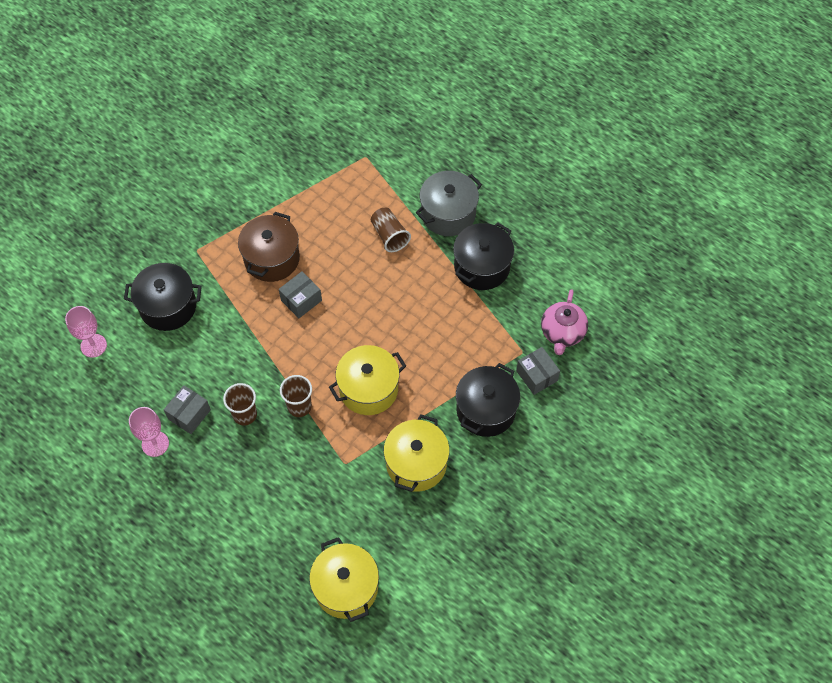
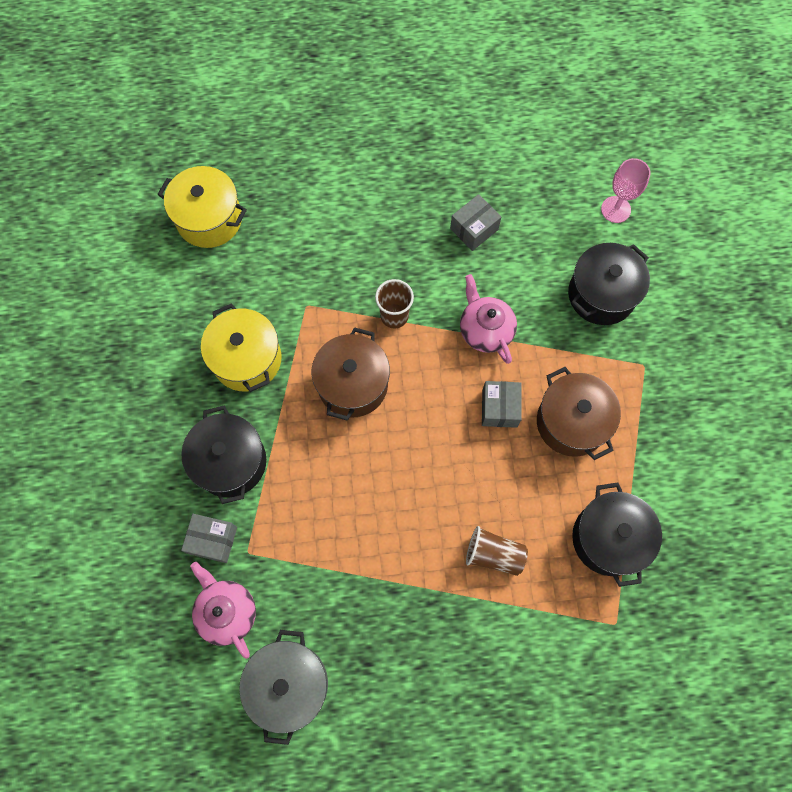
camera: 135 degrees right, 10 degrees up
(155, 444) = (472, 185): pink goblet -> none
(189, 414) = (474, 229): grey box -> grey box turned 60 degrees clockwise
(245, 414) = (430, 269): brown cup -> none
(257, 349) = (485, 330): none -> pink teapot
(368, 389) = (352, 384): yellow pot -> brown pot
(448, 214) = (464, 639): grey pot -> grey pot (289, 684)
(482, 267) = (371, 609): black pot -> black pot (608, 538)

